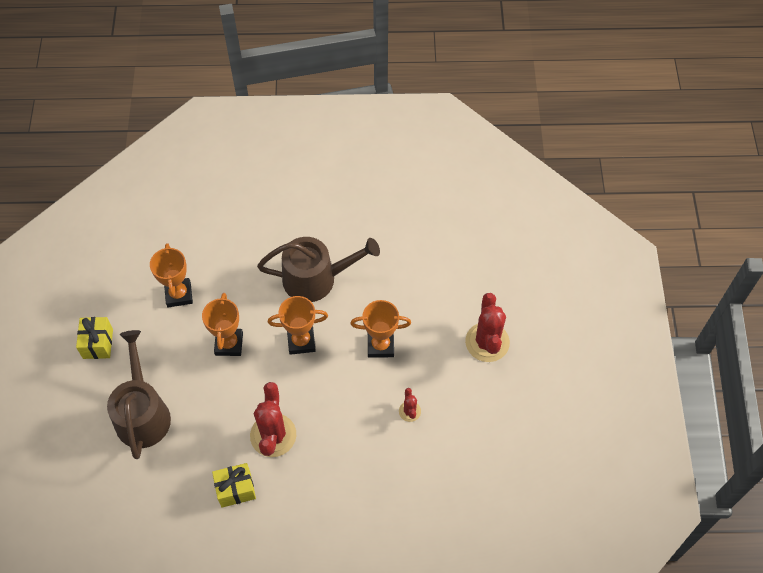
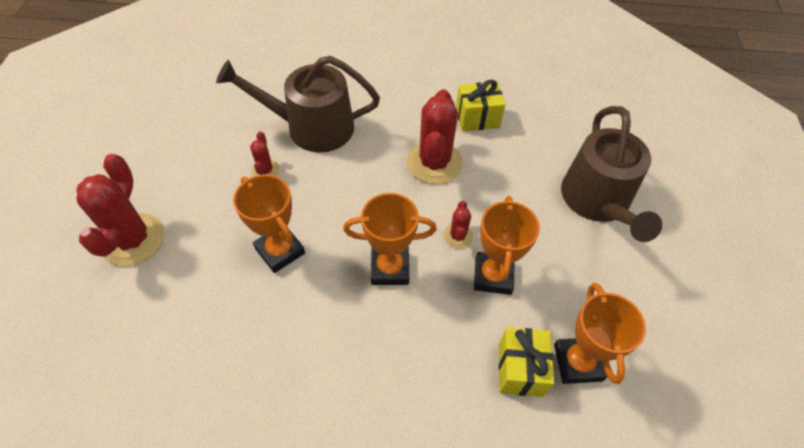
camera: 175 degrees left, 5 degrees down
(98, 343) = (684, 297): yellow gift -> yellow gift (520, 369)
(253, 371) = (458, 236): none -> red cactus
(316, 278) = (356, 365): brown watering can -> brown watering can (311, 127)
(380, 345) = (280, 251): orange trophy -> orange trophy turned 45 degrees clockwise

